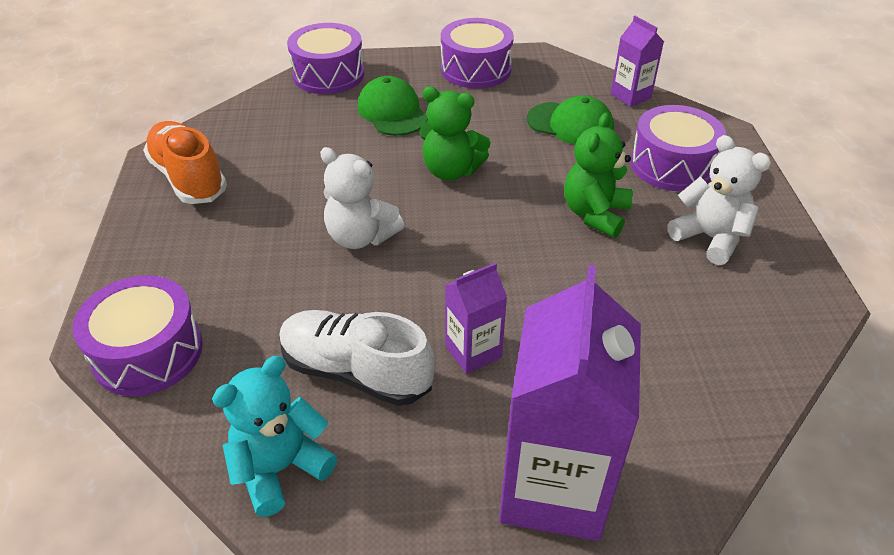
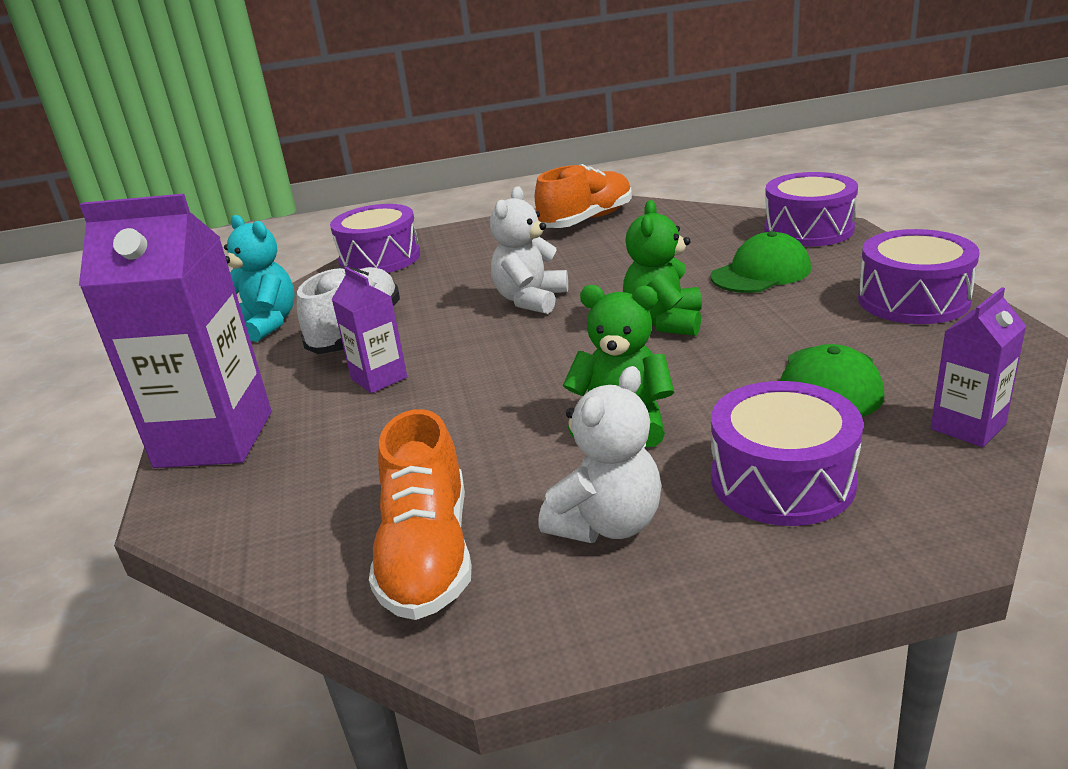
camera: 85 degrees right, 15 degrees down
(739, 324) = (427, 554): none -> orange shoe

